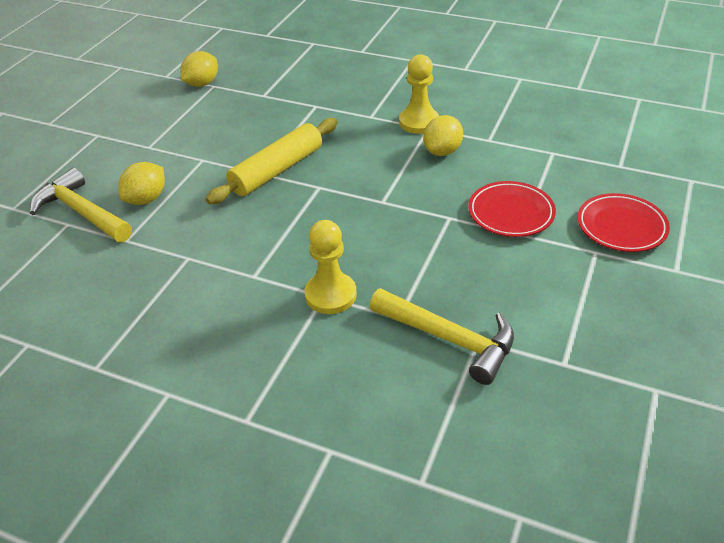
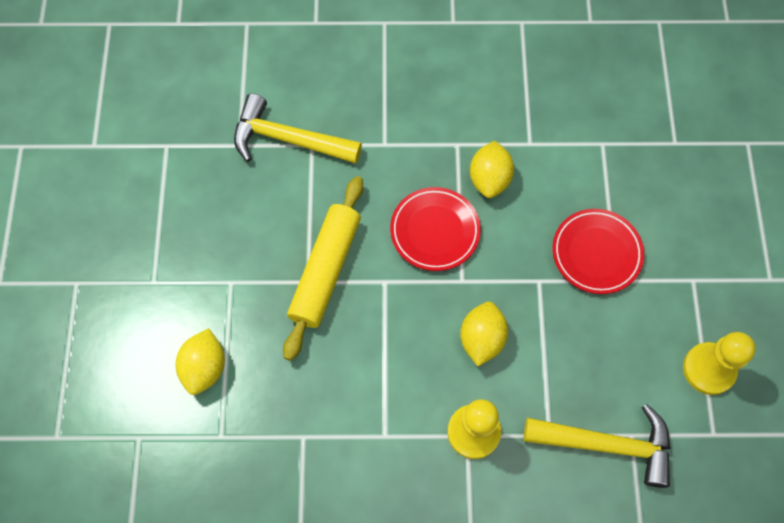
camera: 25 degrees left, 25 degrees up
(81, 212) = (143, 414): yellow hammer -> yellow hammer (288, 139)
(202, 84) = (150, 146): yellow lemon -> yellow lemon (481, 339)
(419, 122) = (443, 137): yellow pawn -> yellow pawn (709, 369)
(621, 227) = (705, 236): red plate -> red plate (435, 231)

